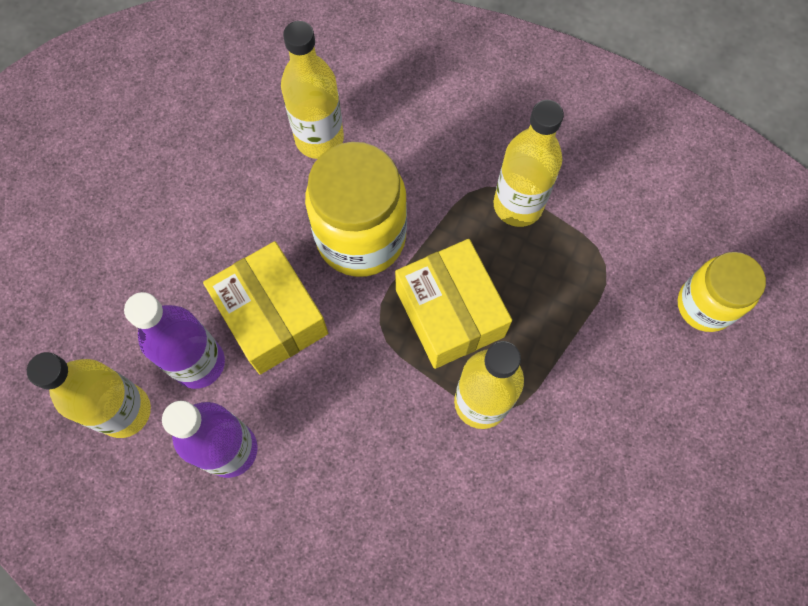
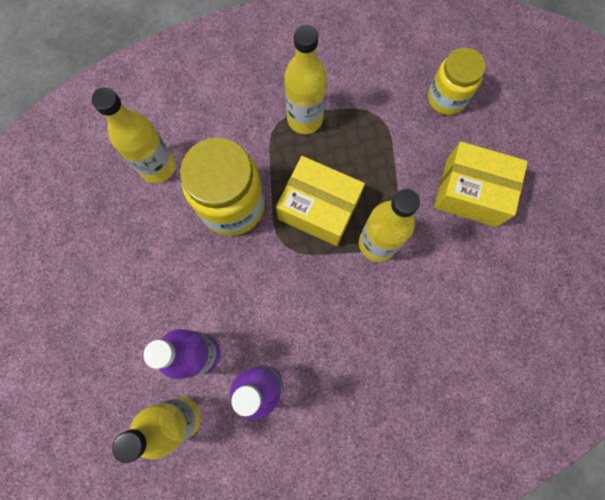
camera: 40 degrees left, 5 degrees up
(272, 317) = (220, 292): yellow box -> yellow box (471, 192)

